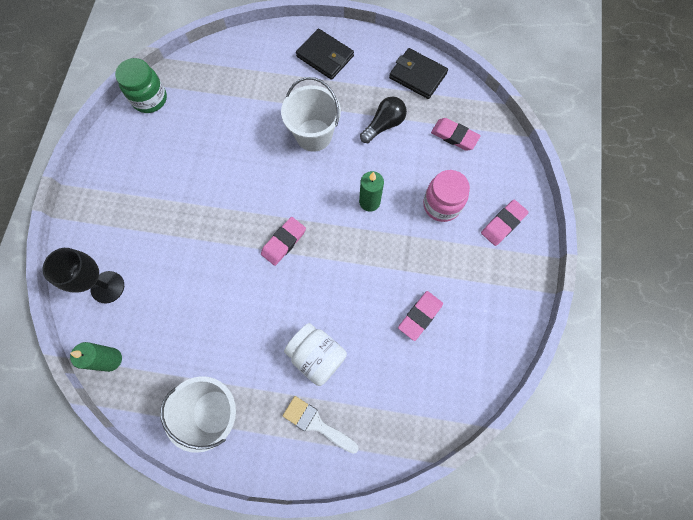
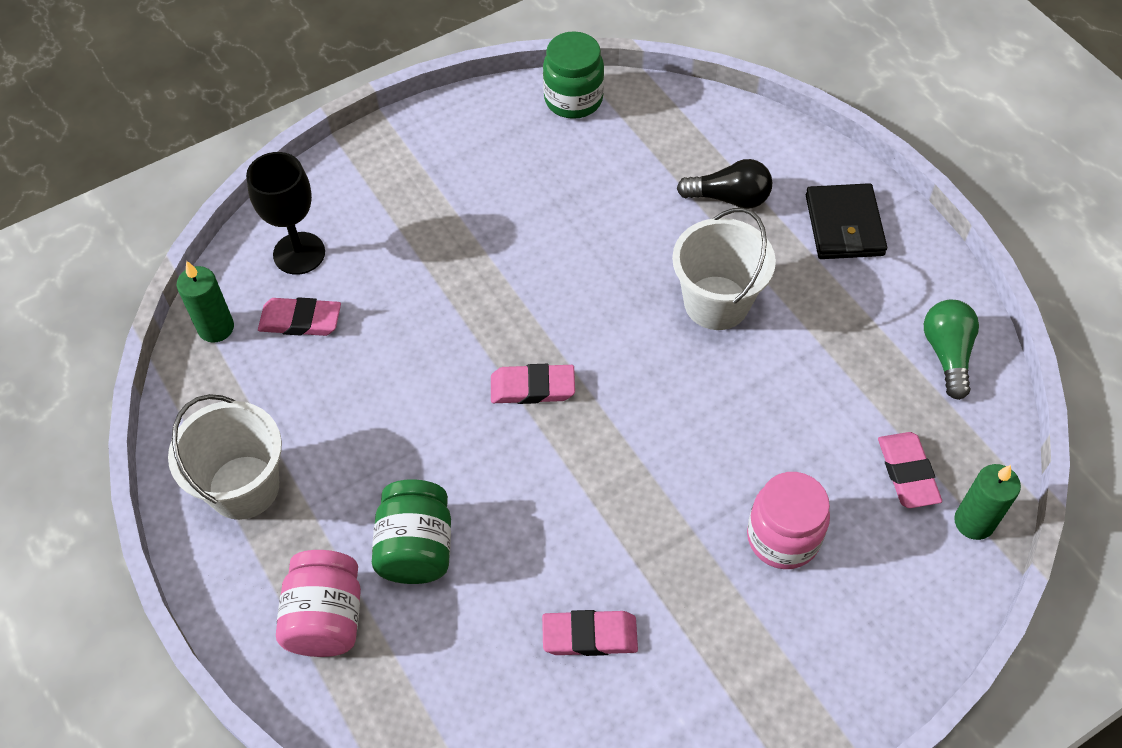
camera: 50 degrees right, 15 degrees down
(316, 423) = (326, 618): white brush -> pink jar
(317, 356) = (416, 548): white jar -> green jar
(369, 202) = (691, 443): green candle -> green candle (974, 522)
(384, 125) = (823, 372): black light bulb -> black light bulb (729, 198)
(417, 76) = (947, 354): black wallet -> green light bulb
(503, 224) = (841, 644): pink eraser -> pink eraser (300, 320)

